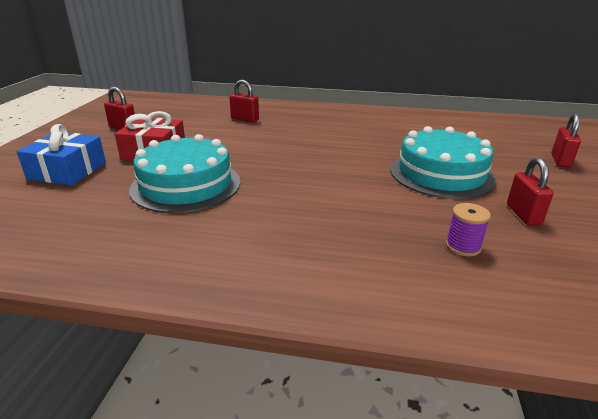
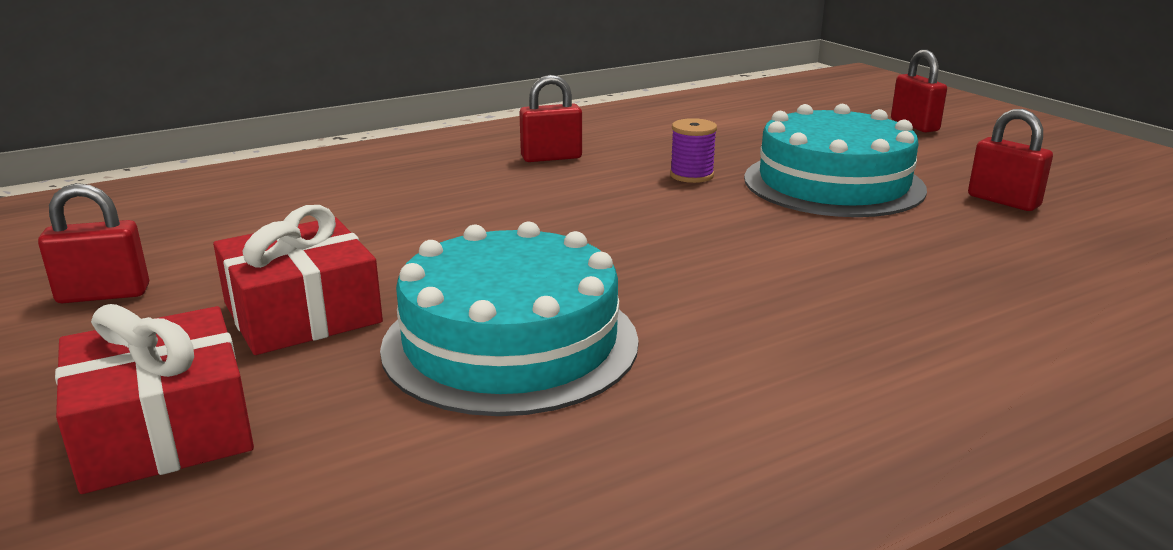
camera: 40 degrees left, 5 degrees down
(67, 171) = (164, 429): blue gift -> red gift
(245, 119) = (365, 194): red padlock -> red padlock (551, 157)
(463, 246) = (1027, 262): purple spool -> purple spool (691, 175)

